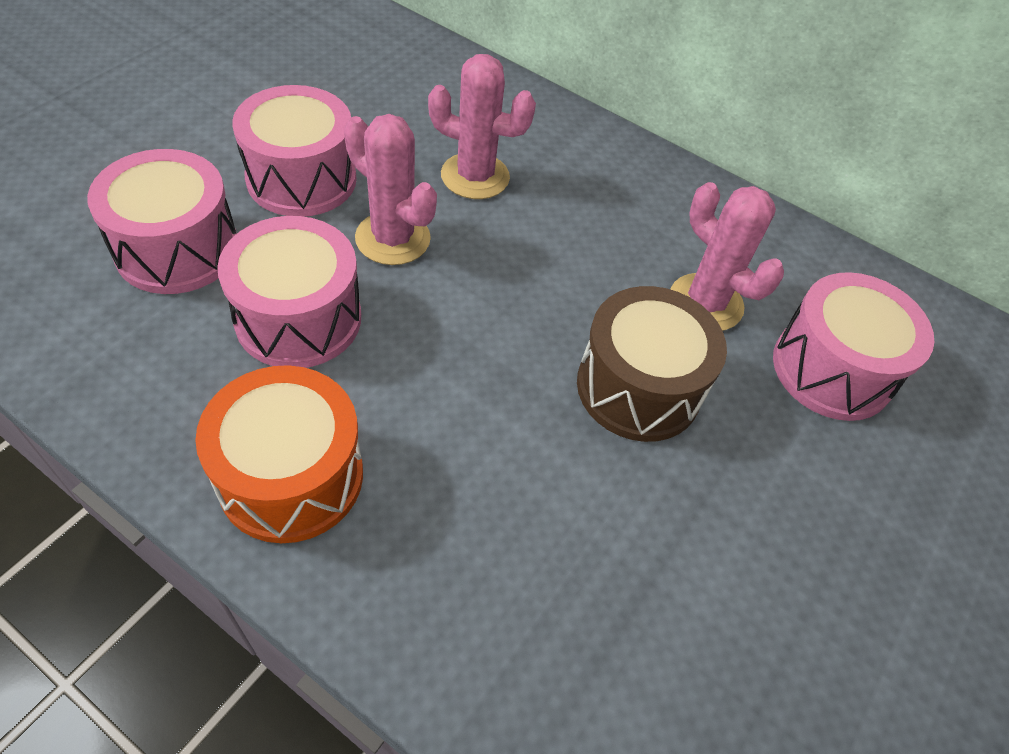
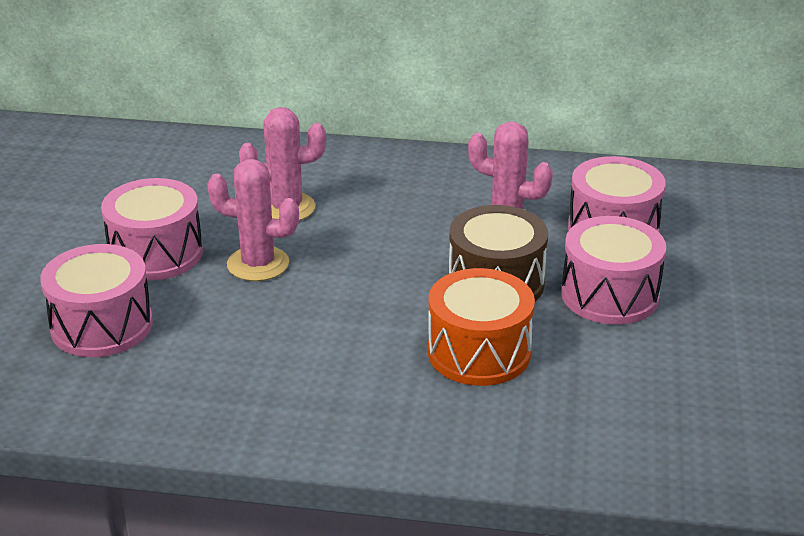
camera: 20 degrees left, 20 degrees down
(291, 476) = (304, 410): orange drum -> orange drum (479, 352)
(298, 318) = (231, 331): pink drum -> pink drum (609, 295)

